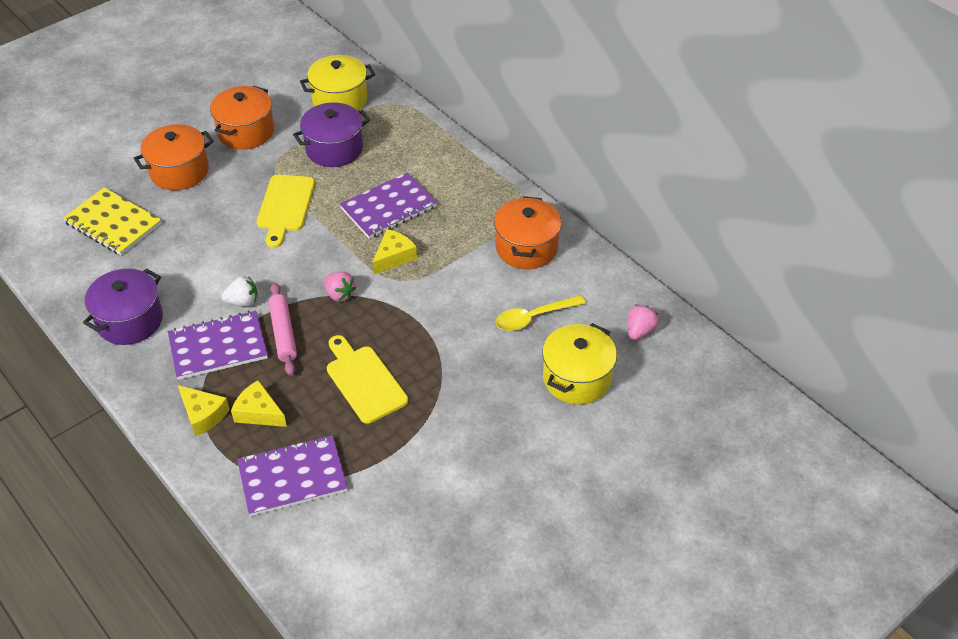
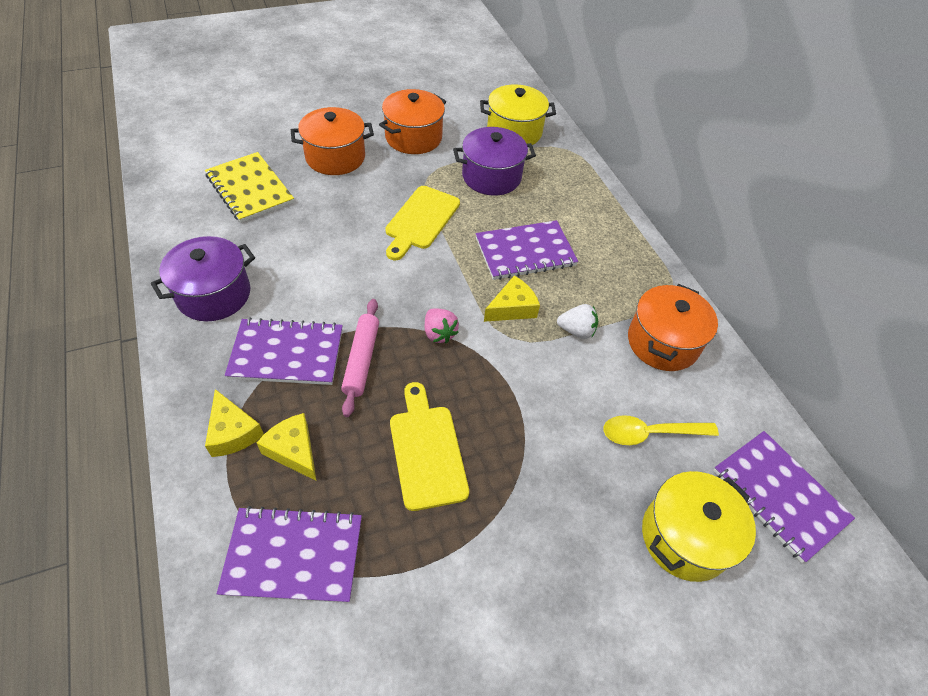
camera: 15 degrees right, 5 degrees up
(243, 301) = (335, 309): white strawberry -> white strawberry (576, 330)
(639, 331) = (779, 495): pink strawberry -> purple notebook

